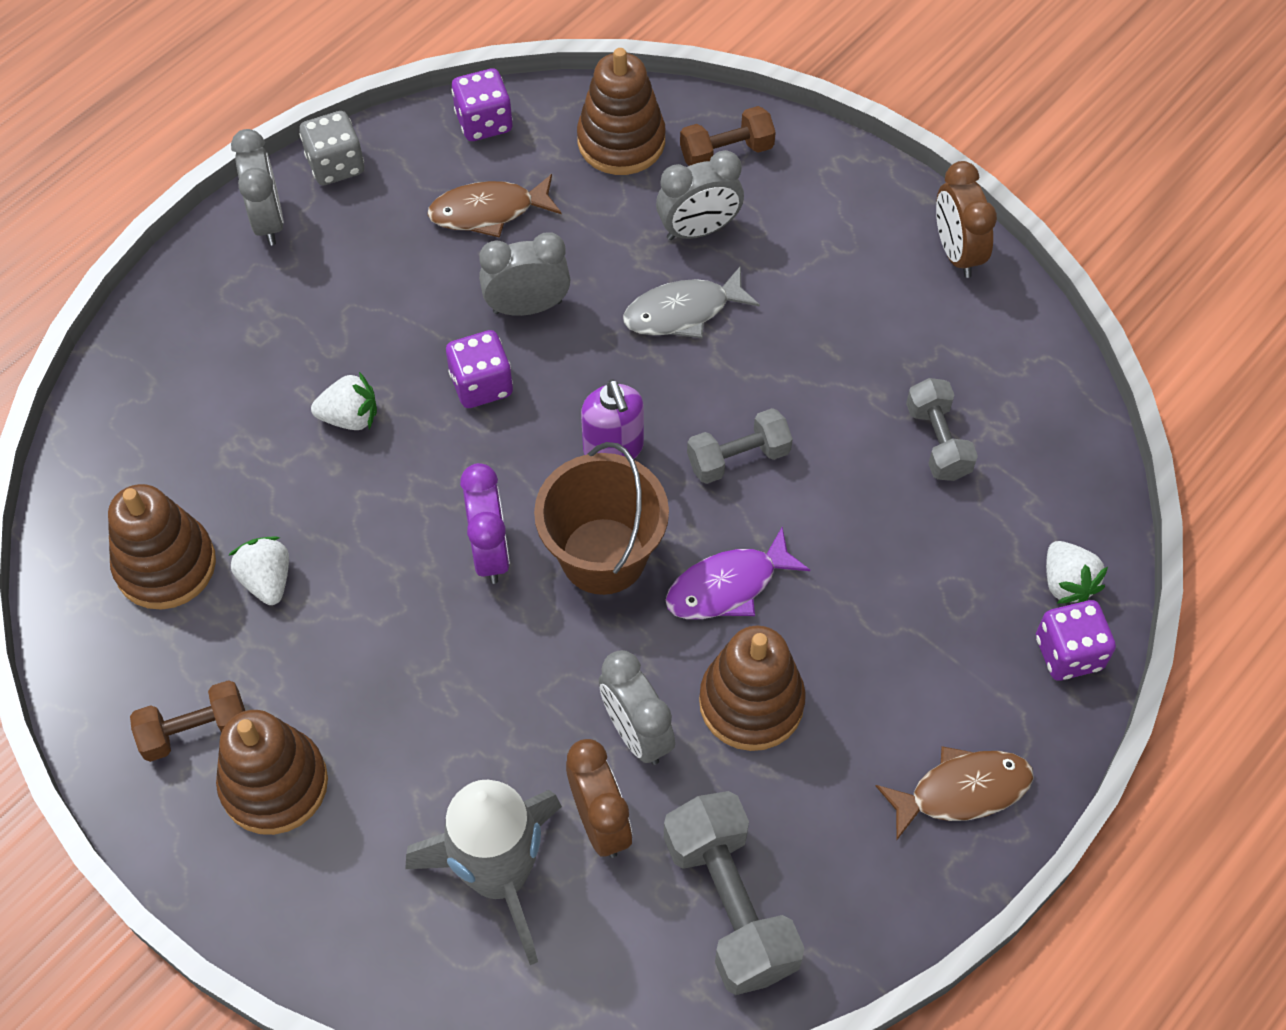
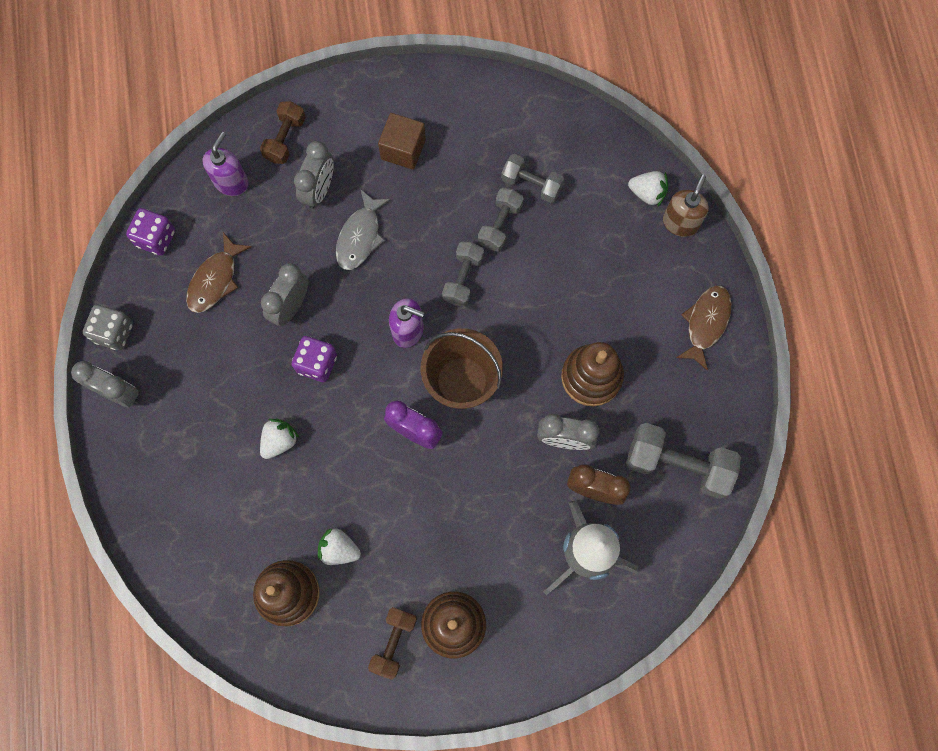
camera: 50 degrees left, 15 degrees up
(621, 141) = (231, 182): brown stacking toy -> purple soap dispenser
(728, 586) = (525, 338): purple fish -> none
(837, 274) = (403, 149): none -> brown cube
(848, 446) = (500, 225): none -> grey dumbbell
(956, 252) = (439, 86): brown clock -> none
(1068, 653) = (680, 222): purple dice -> brown soap dispenser

